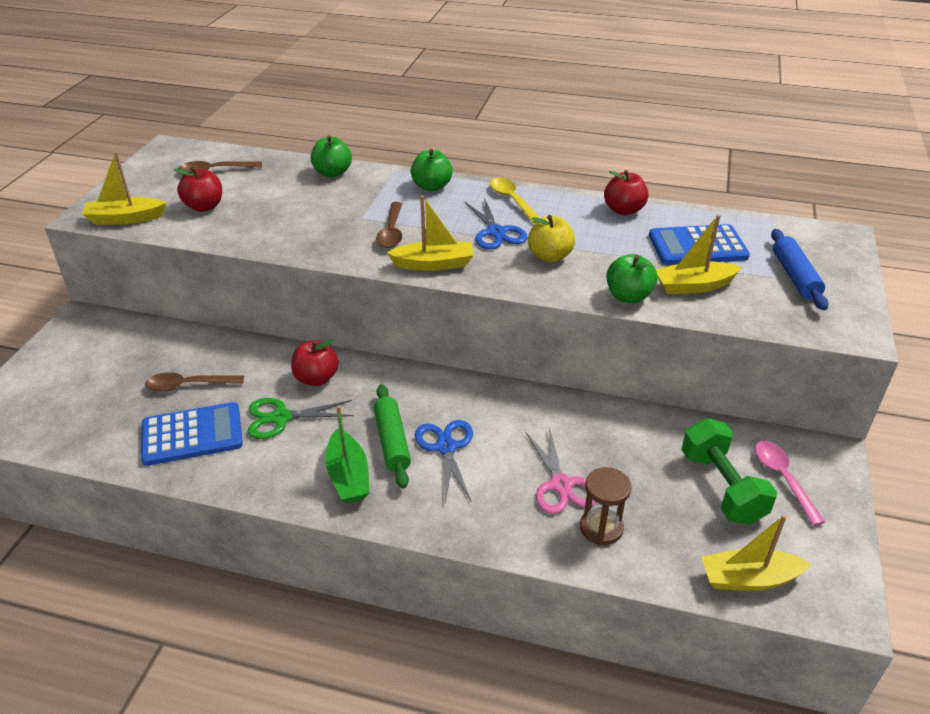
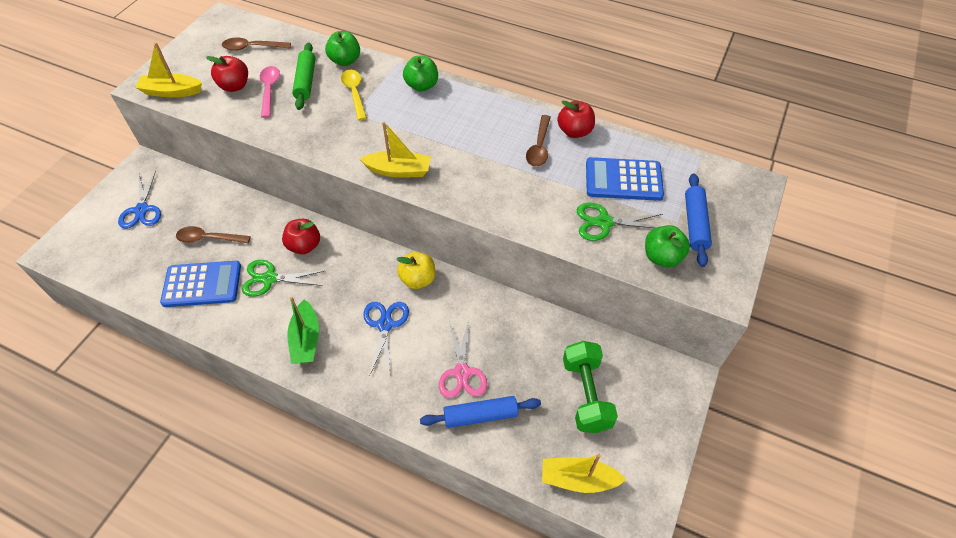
camera: 10 degrees right, 15 degrees up
(391, 231) = (375, 131): brown spoon -> brown spoon (539, 147)
(392, 441) = (346, 313): green rolling pin -> green rolling pin (305, 81)
(496, 232) = (459, 143): blue scissors -> blue scissors (142, 210)
(512, 200) = (483, 109): yellow spoon -> yellow spoon (354, 93)
(549, 256) = (495, 174): yellow apple -> yellow apple (418, 279)
(601, 528) = (480, 416): brown hourglass -> blue rolling pin
(628, 296) = (546, 226): green apple -> green apple (662, 257)
(693, 286) = (604, 222): yellow boat -> green scissors
(783, 479) = (638, 395): pink spoon -> pink spoon (269, 90)

